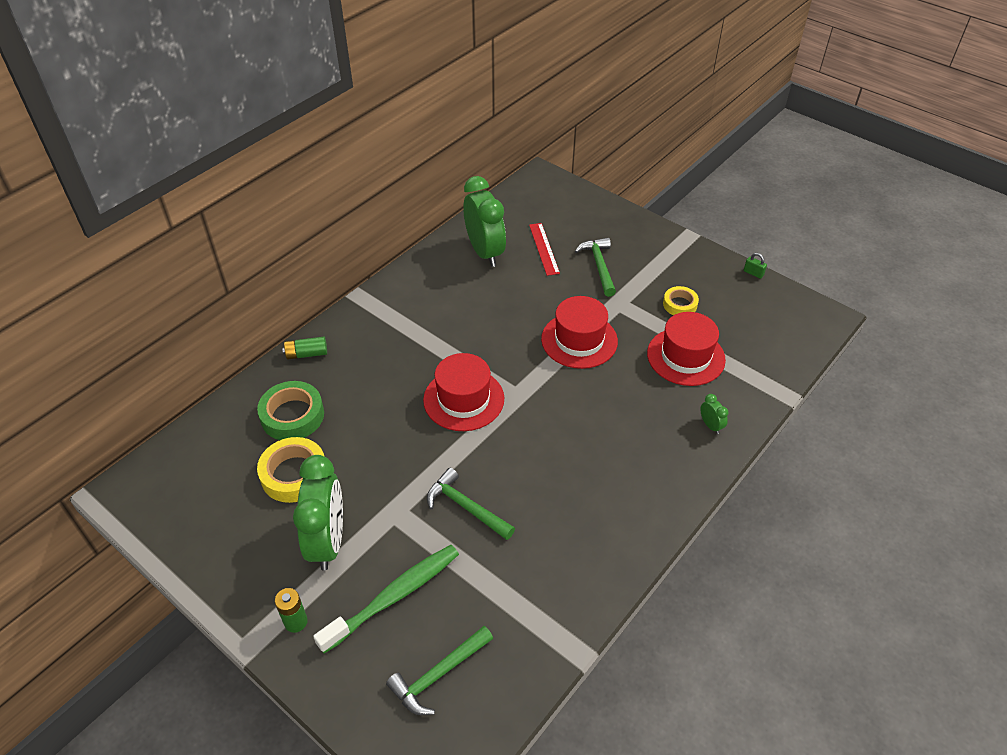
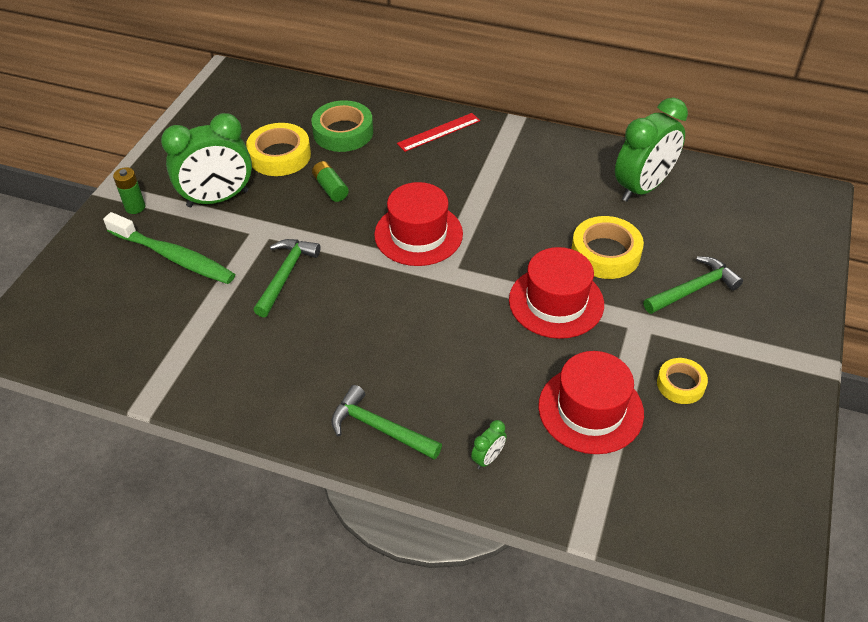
camera: 70 degrees right, 0 degrees up
(307, 354) = (419, 115): green battery -> green battery (330, 188)
(439, 675) = (103, 309): green hammer -> green hammer (380, 428)
(543, 296) = (605, 253): none -> yellow tape
(544, 248) = (686, 233): red ruler -> red ruler (439, 132)
(753, 273) = (804, 456): green padlock -> none

